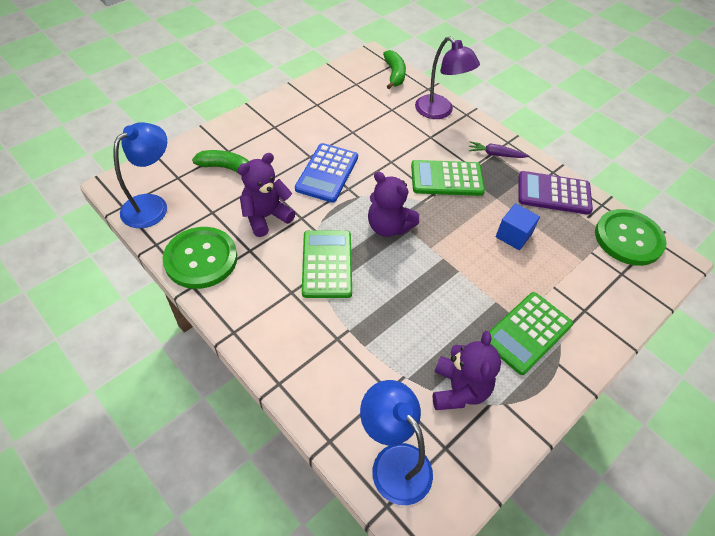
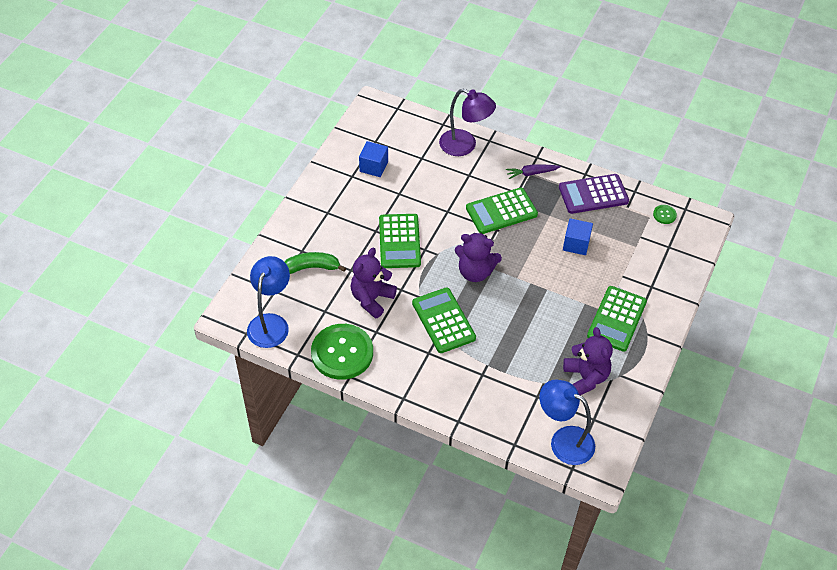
camera: 20 degrees left, 0 degrees up
(327, 173) = (399, 241): blue calculator -> green calculator
(342, 103) = (373, 166): none -> blue cube
(394, 74) = (405, 119): green banana -> none
(628, 238) = (664, 215): green button -> green button, size x0.41

